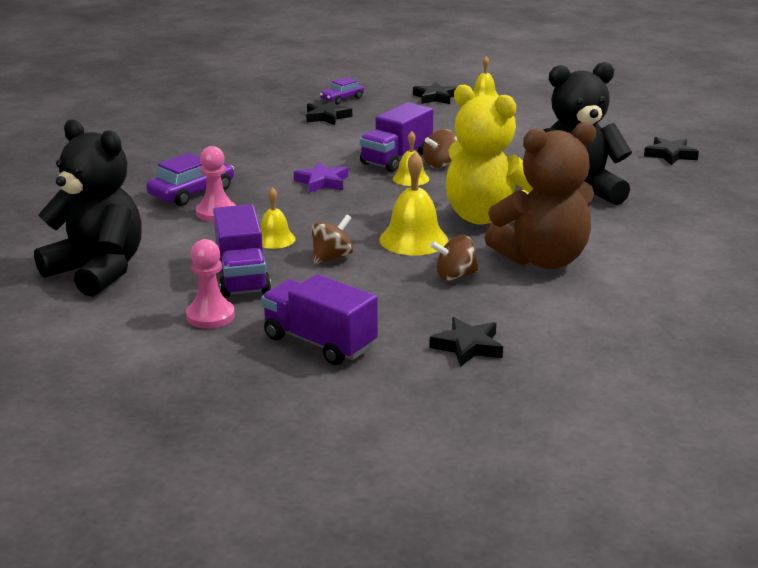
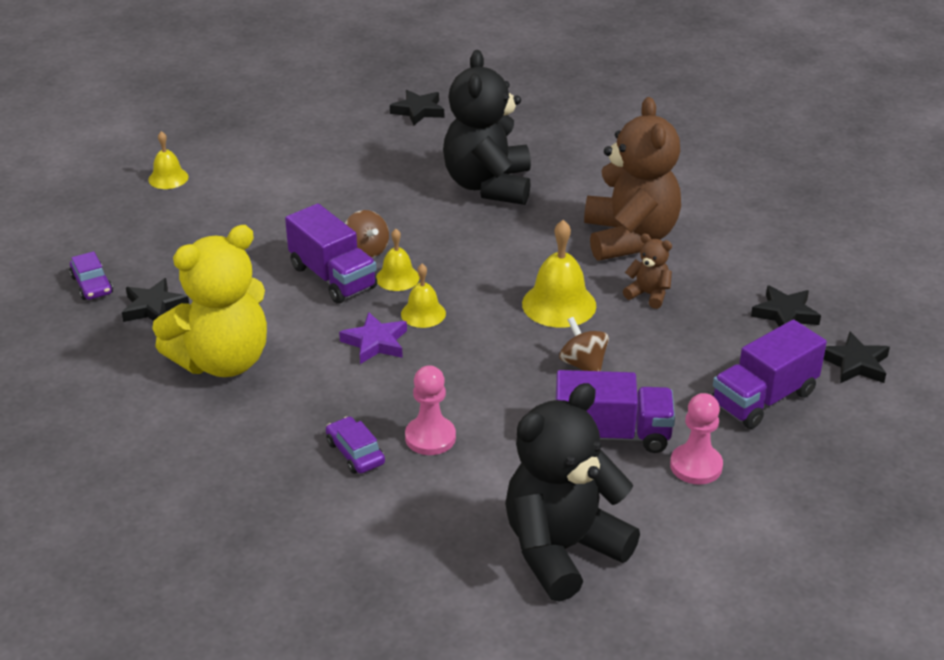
camera: 75 degrees left, 10 degrees up
(192, 192) = (355, 453): purple car -> purple car, size x0.63
(274, 239) = (523, 399): yellow bell -> yellow bell (423, 313)
(435, 97) = (144, 212): black star -> black star (855, 364)
(455, 276) = (648, 294): brown spinning top -> brown teddy bear
(486, 217) = (523, 249): yellow teddy bear -> yellow teddy bear (223, 361)

